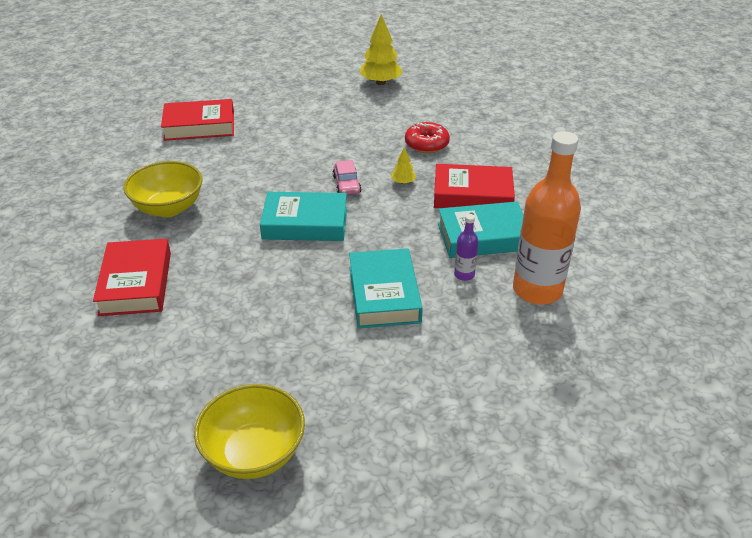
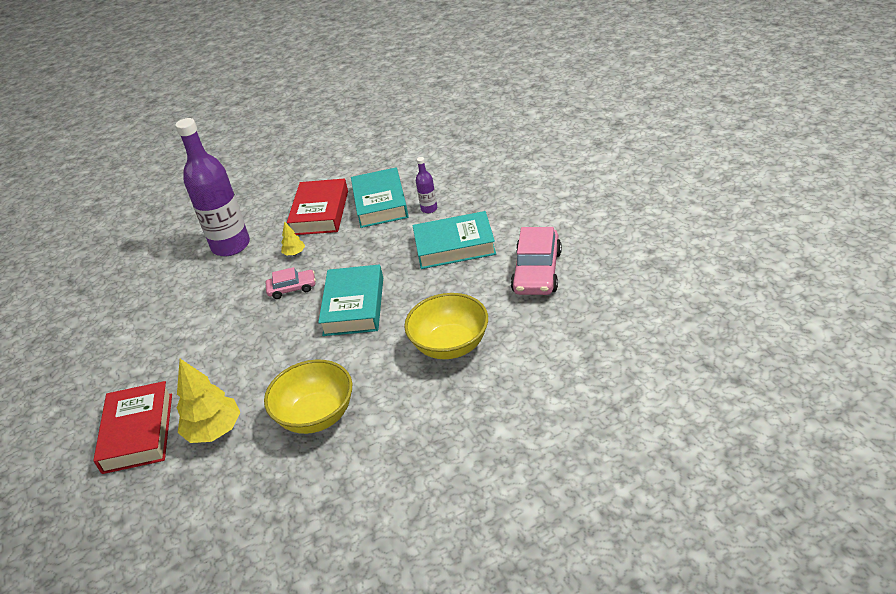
camera: 85 degrees left, 0 degrees up
(136, 283) = (446, 407): red book -> none
(254, 453) = (632, 285): yellow bowl -> yellow bowl (450, 345)
(313, 362) = (537, 272): none -> pink car
(380, 83) = (90, 291): yellow tree -> yellow tree (214, 430)
(426, 144) = (231, 246): red donut -> purple bottle
(537, 290) = (446, 175): orange bottle -> none

